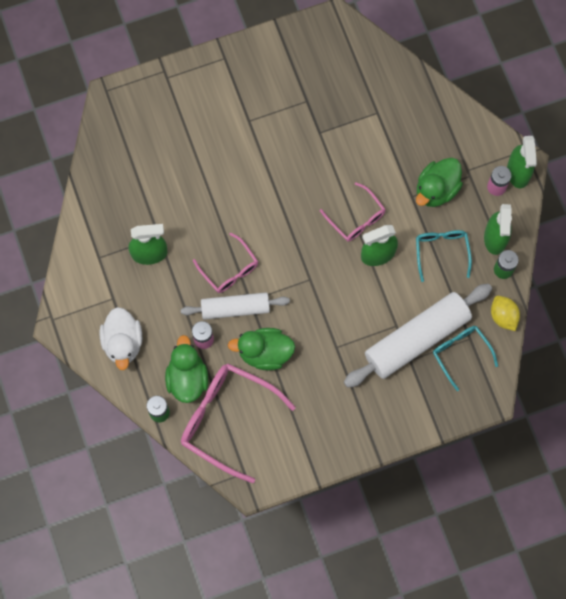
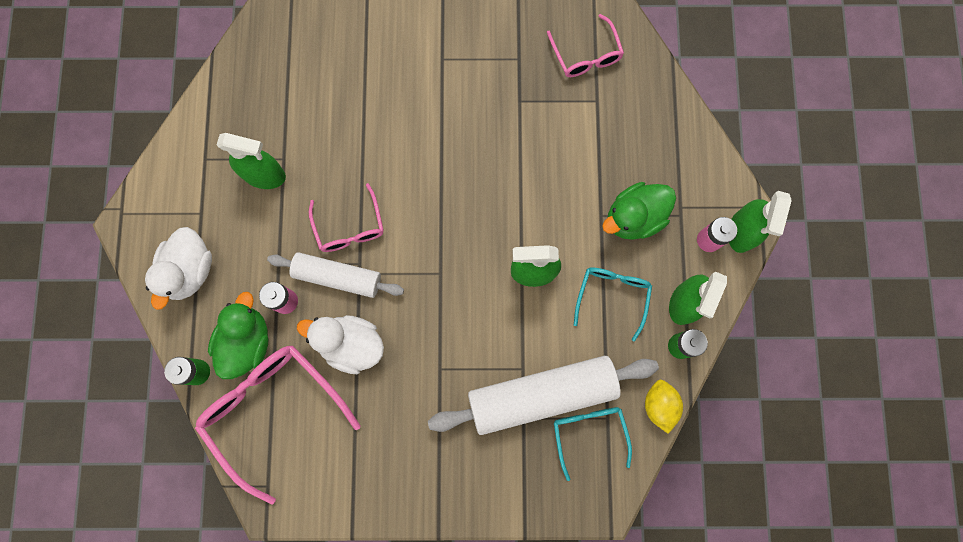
camera: 20 degrees right, 5 degrees up
(264, 353) = (351, 344): green duck -> white duck
(356, 218) = (524, 219): pink glasses -> pink glasses (586, 55)

